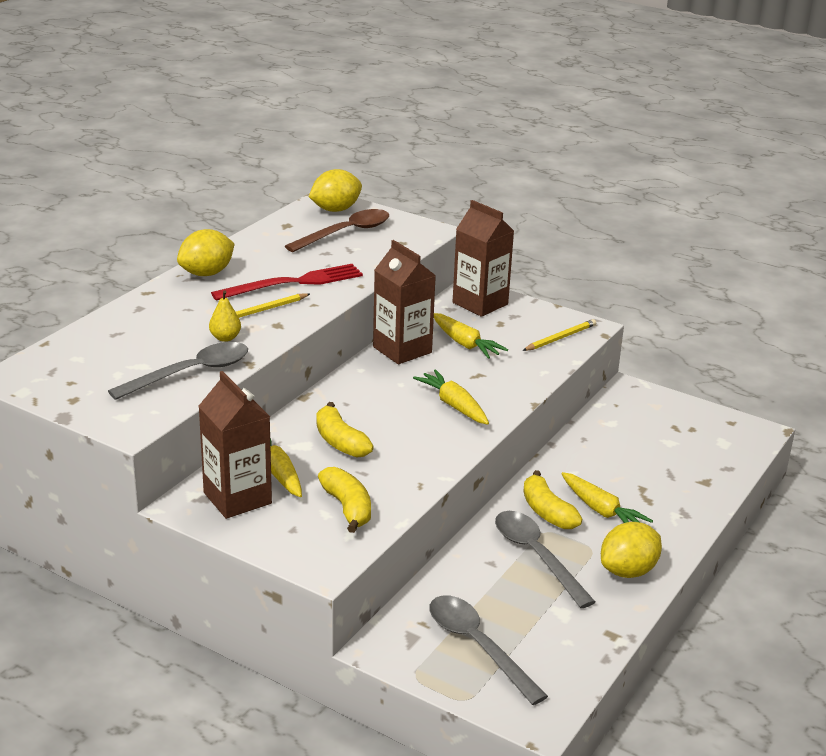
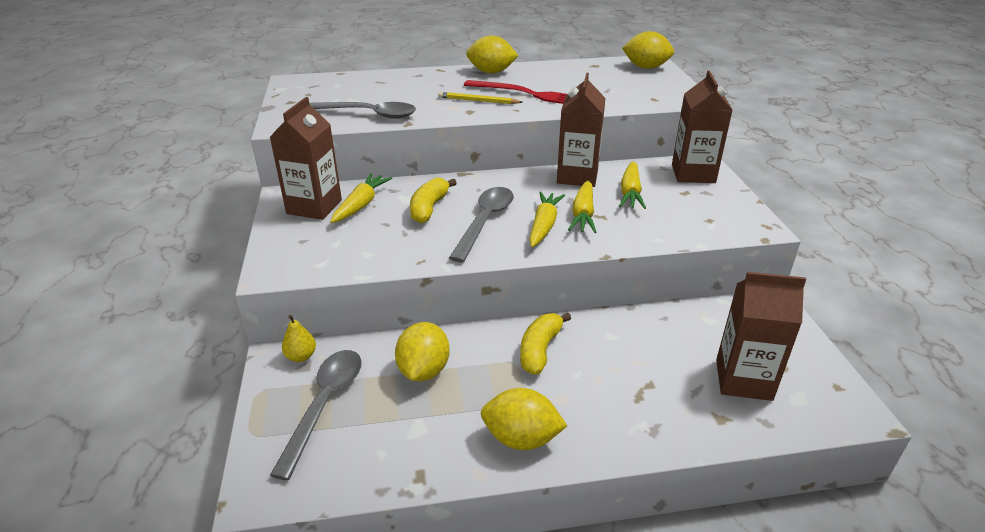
camera: 50 degrees right, 5 degrees up
(225, 338) = (426, 105): yellow pear -> yellow pear (301, 356)
(346, 233) = (625, 81): brown spoon -> none
(347, 507) = (353, 247): yellow banana -> none
(499, 577) = (423, 370): none -> yellow lemon
(536, 556) = (475, 375): grey spoon -> grey spoon (485, 222)
(560, 338) = (718, 223): yellow pencil -> none
(601, 510) = (583, 378): yellow carrot -> yellow carrot (583, 214)
(683, 450) = (743, 380): none -> brown carton

